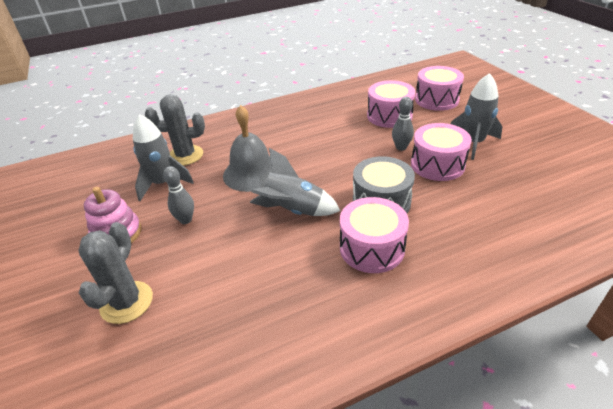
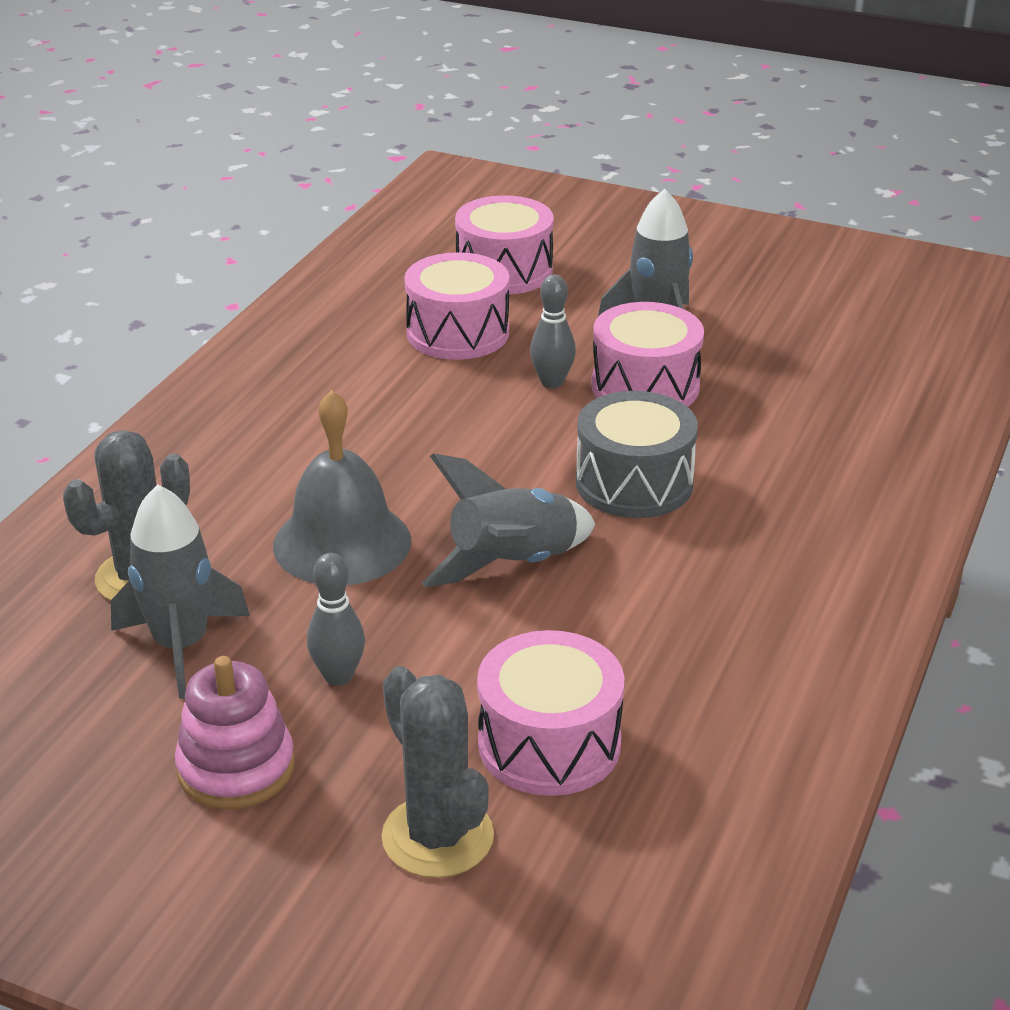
camera: 45 degrees left, 5 degrees down
(372, 248) = (705, 554): pink drum -> pink drum (549, 744)

